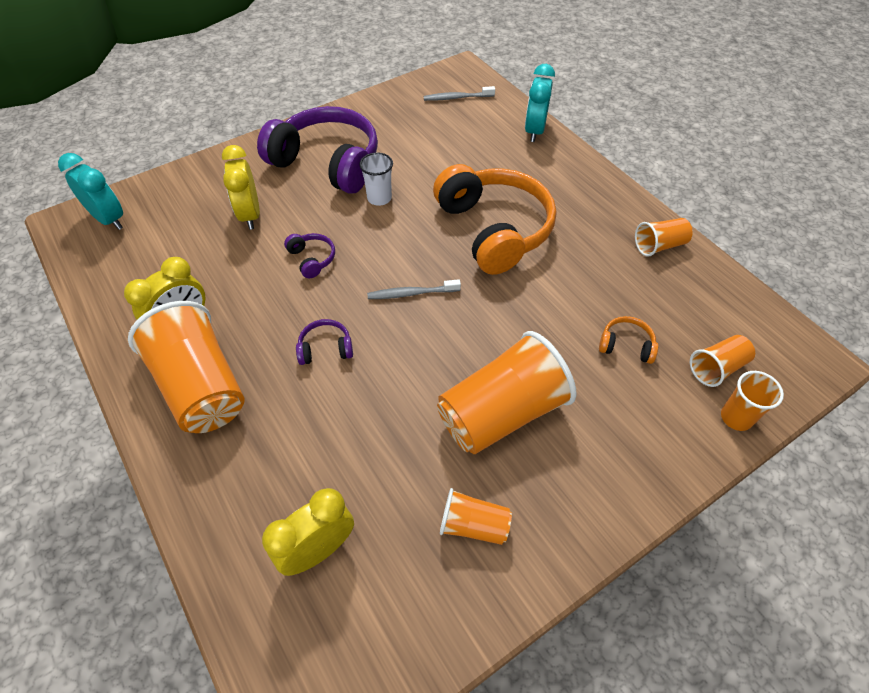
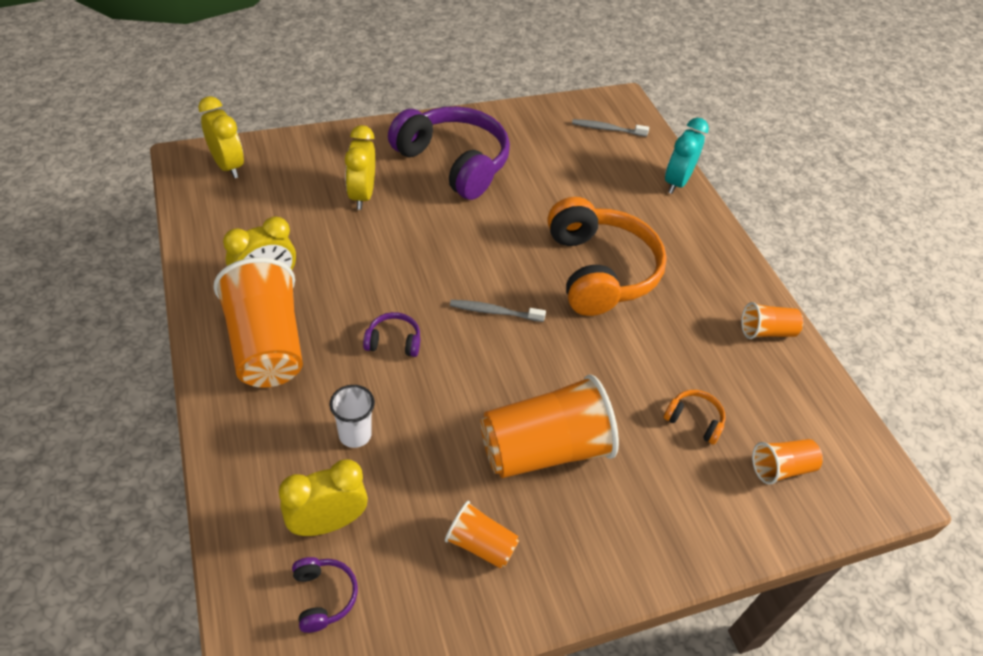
camera: 10 degrees right, 5 degrees down
(109, 219) = (228, 166): turquoise clock -> yellow clock
(312, 259) = (408, 253): purple headphones -> purple headphones (323, 596)
(379, 198) = (493, 211): white cup -> white cup (355, 435)
(736, 417) = (782, 522): orange cup -> none

